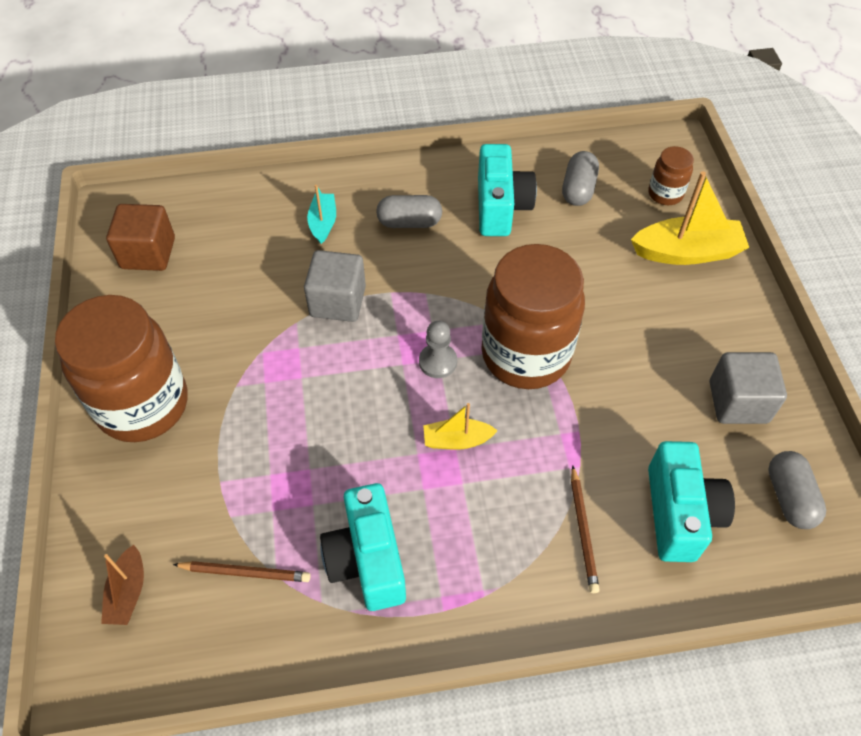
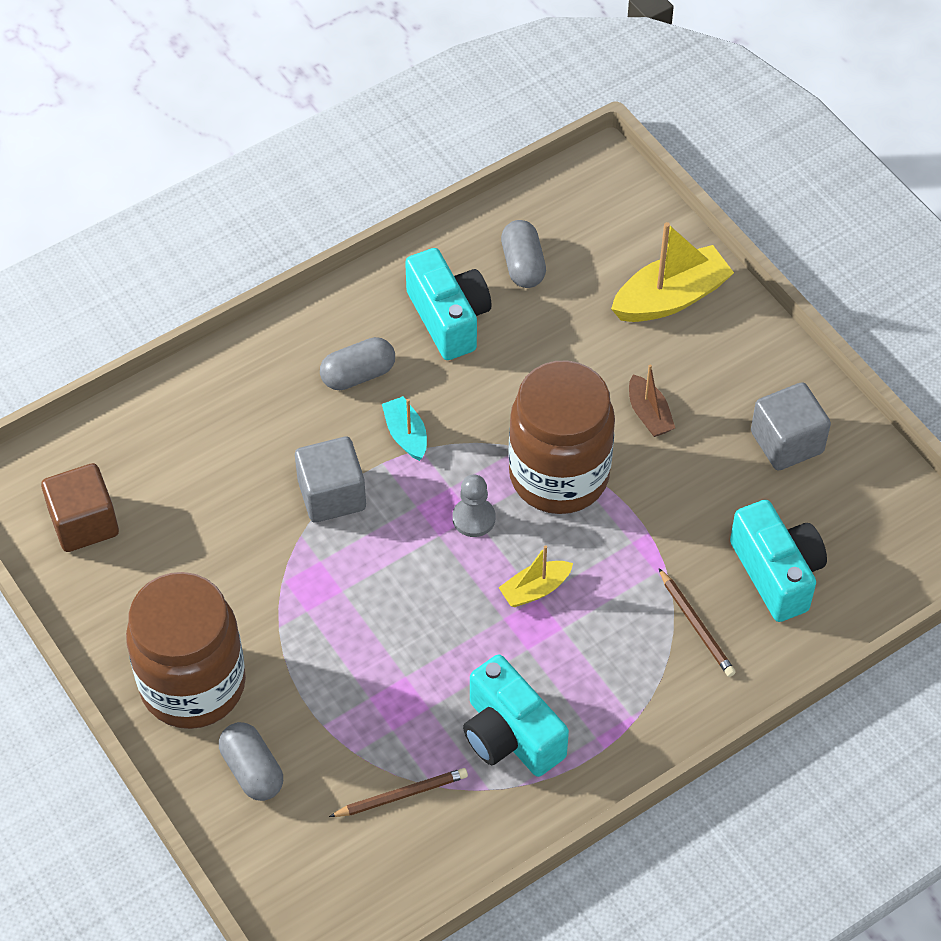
camera: 25 degrees left, 0 degrees up
(128, 592) = (300, 859): brown boat -> brown boat (649, 414)
(323, 223) = (262, 412): turquoise boat -> turquoise boat (406, 434)
(665, 194) = (619, 236): brown jar -> none
(789, 497) = (868, 517): grey capsule -> grey capsule (252, 770)

